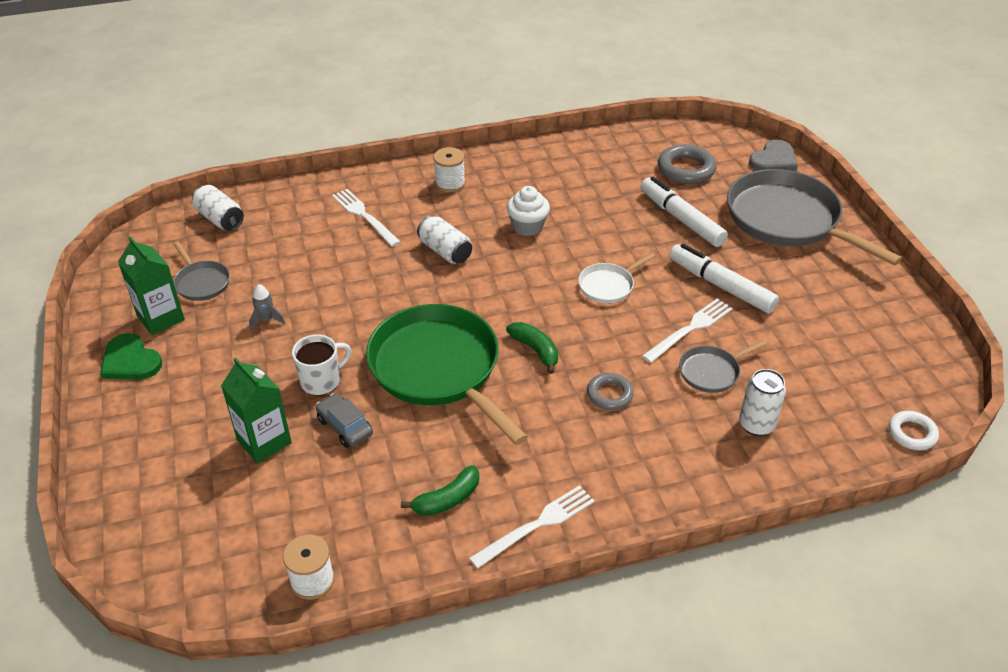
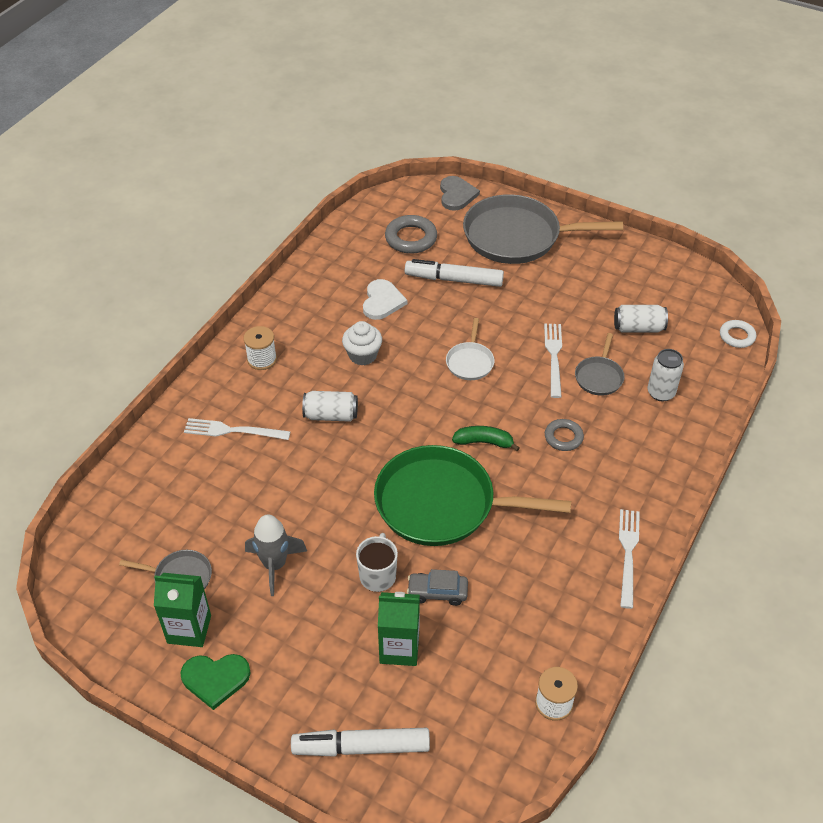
camera: 45 degrees left, 5 degrees up
(220, 219) = (117, 517): white can -> white can (638, 328)
(266, 320) = (275, 565): grey rocket -> grey rocket, size x1.80
(447, 499) = (561, 583): green banana -> none
(597, 199) = (382, 301): none -> white heart
(721, 285) = (535, 313): white marker -> white marker (361, 747)

